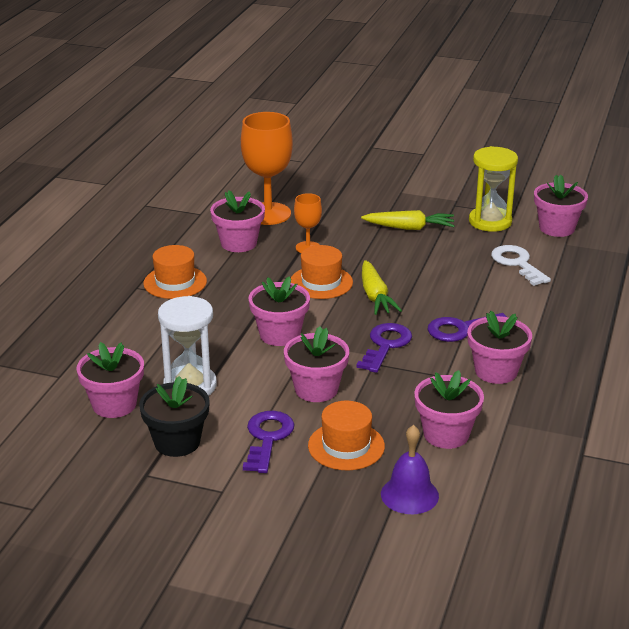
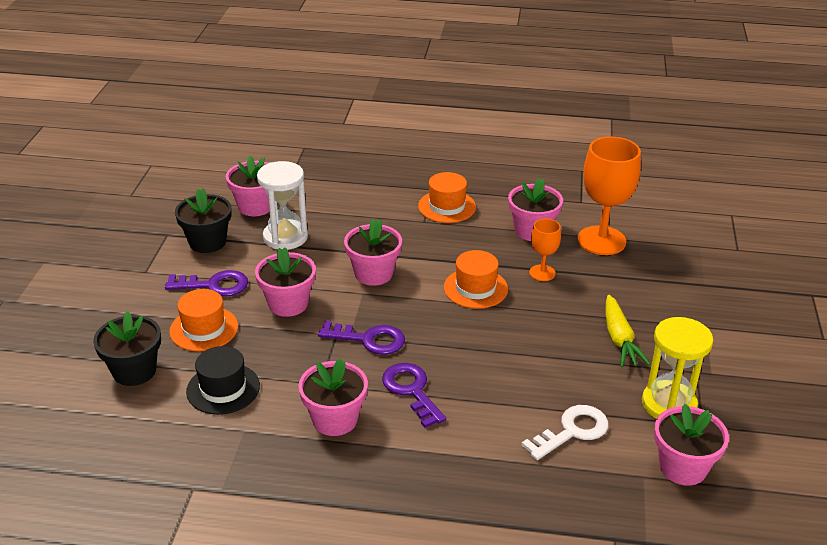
camera: 80 degrees right, 5 degrees up
(375, 296) = (460, 325): yellow carrot -> none
(409, 495) = (134, 371): purple bell -> black flower pot
(446, 434) = (223, 389): pink flower pot -> black hat

